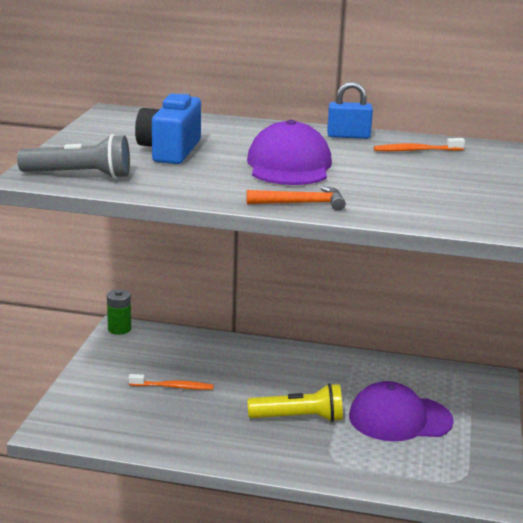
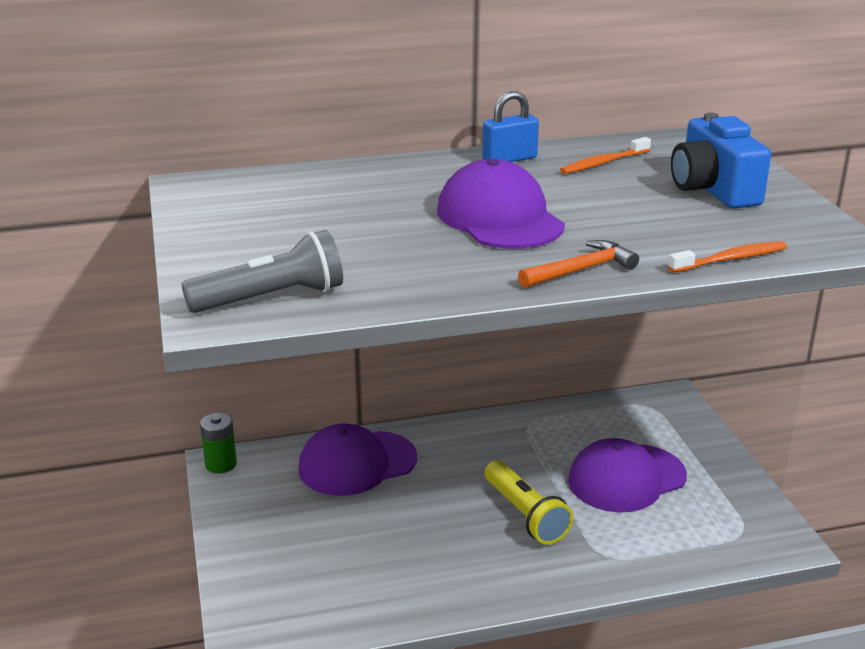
camera: 25 degrees left, 5 degrees up
(170, 151) = (336, 230): blue camera -> blue camera (713, 190)
(173, 387) = (352, 523): orange toothbrush -> orange toothbrush (730, 259)
(209, 353) = (357, 463): none -> purple cap
(299, 418) = (525, 515): yellow flashlight -> yellow flashlight turned 90 degrees clockwise

